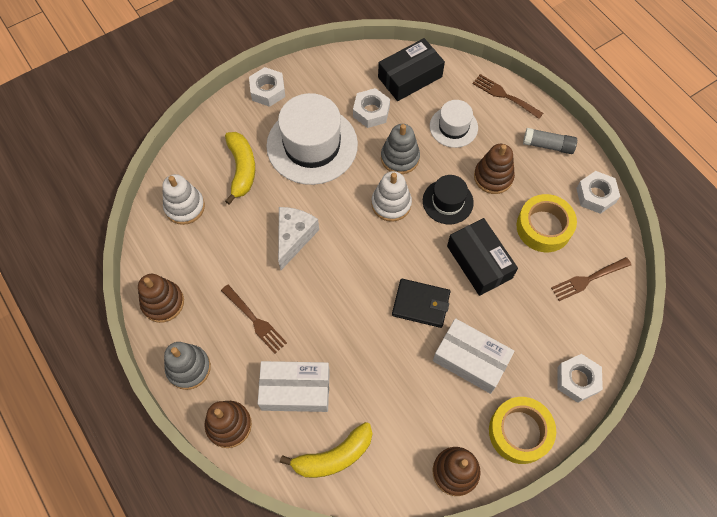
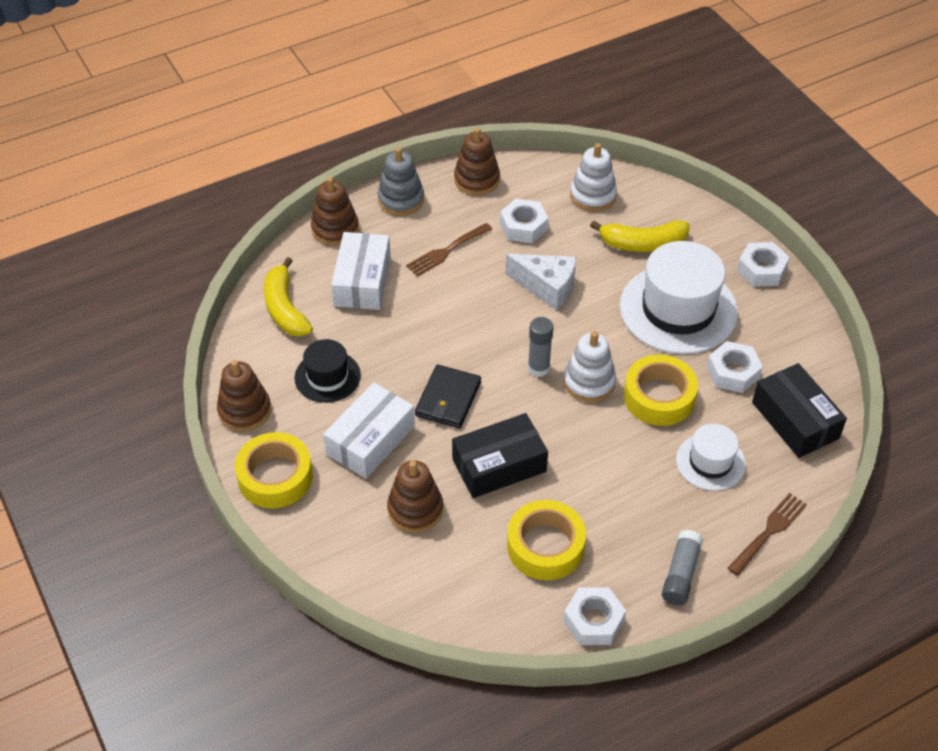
camera: 95 degrees right, 15 degrees down
(381, 239) = (538, 368): none -> grey glue stick
(400, 158) = (659, 397): grey stacking toy -> yellow tape
(447, 201) = (590, 442): black hat -> black hat (327, 376)
(493, 177) = (627, 498): brown stacking toy -> brown stacking toy (415, 509)
(577, 380) = (326, 547): white nut -> white nut (523, 226)
(588, 279) = (462, 586): brown fork -> none

